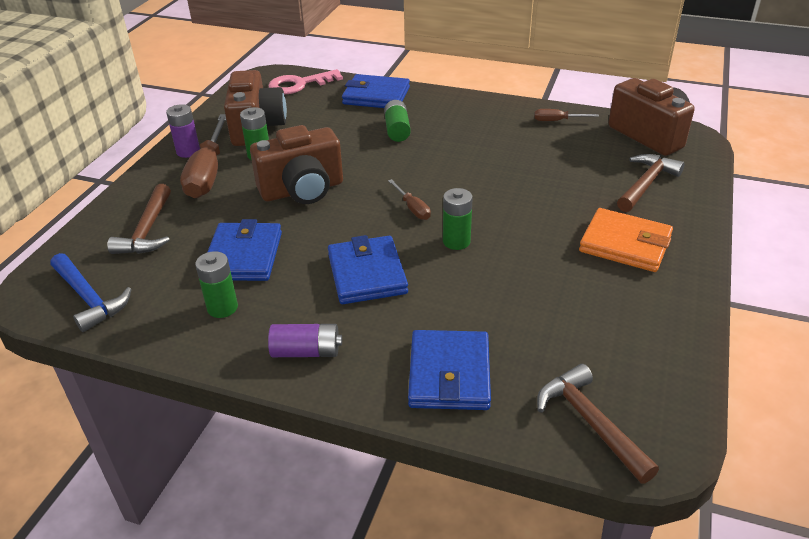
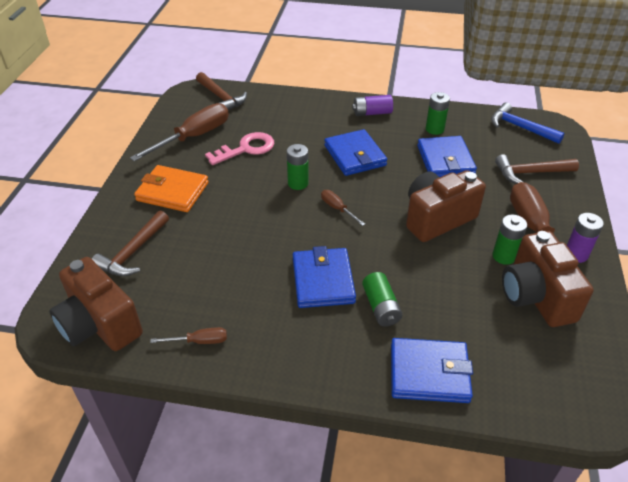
camera: 170 degrees right, 5 degrees up
(147, 230) = (530, 173): brown hammer -> brown hammer turned 90 degrees counterclockwise
(299, 84) = (544, 391): pink key -> pink key (246, 149)
(449, 374) = (291, 110): blue wallet -> blue wallet (323, 280)
(621, 330) = (193, 137): none -> brown screwdriver

